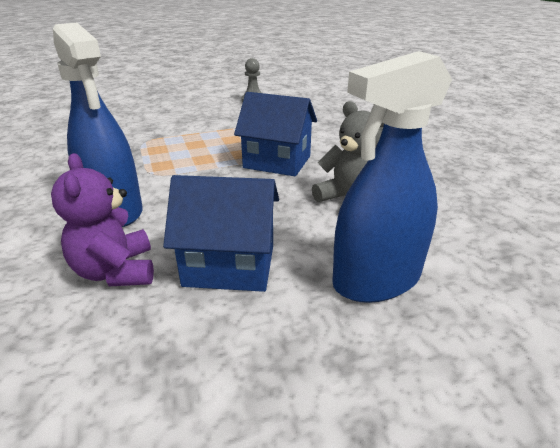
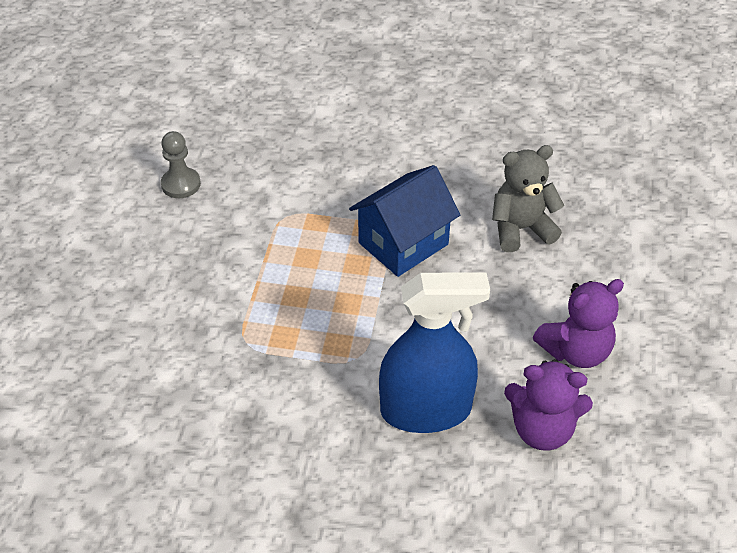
camera: 60 degrees left, 15 degrees up
(229, 265) = (575, 351): blue house -> purple teddy bear
(376, 279) = (641, 273): blue spray bottle -> none

